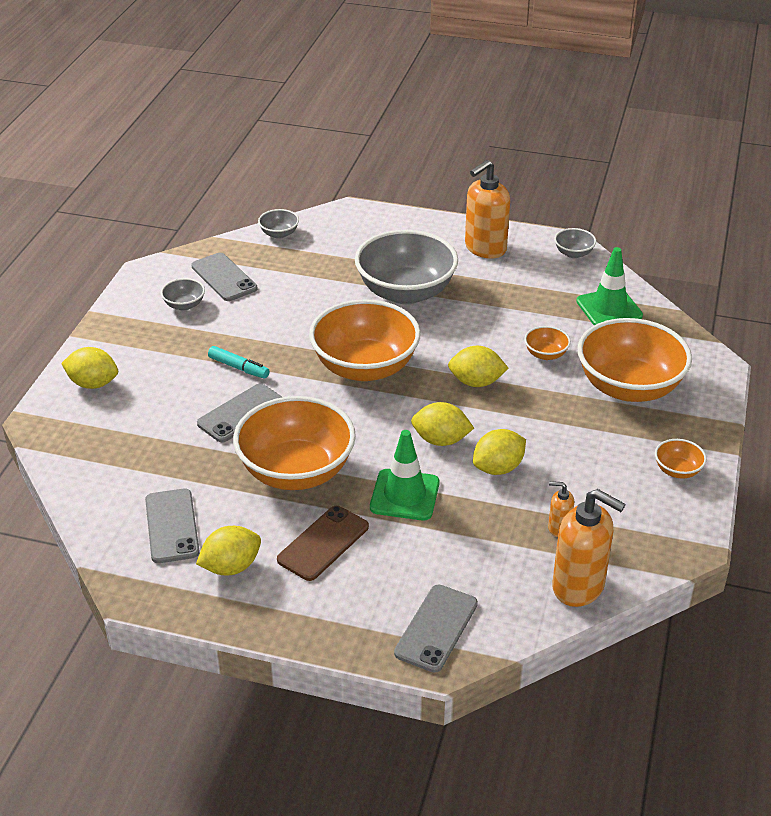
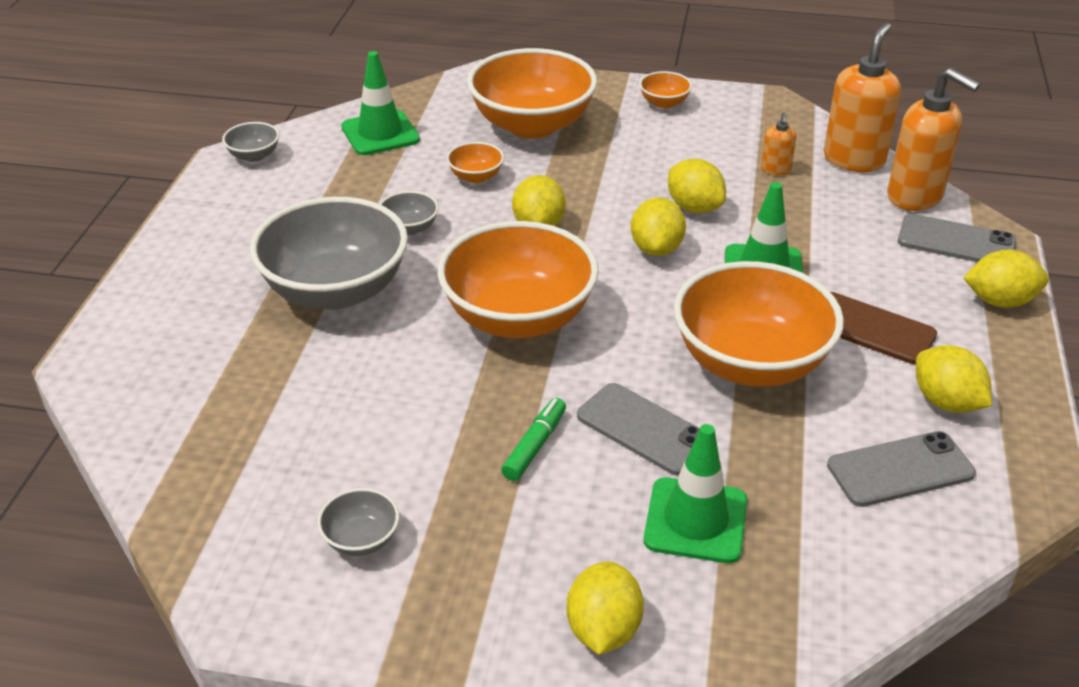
camera: 95 degrees left, 0 degrees up
(158, 426) = (695, 520): none -> green traffic cone
(224, 277) = (277, 497): grey phone -> none
(238, 367) = (534, 446): turquoise marker -> green marker
(279, 234) = (143, 441): grey bowl -> grey bowl (409, 228)
(346, 634) = (999, 301): none -> yellow lemon
(485, 248) = (230, 224): orange soap dispenser -> orange soap dispenser (915, 196)

